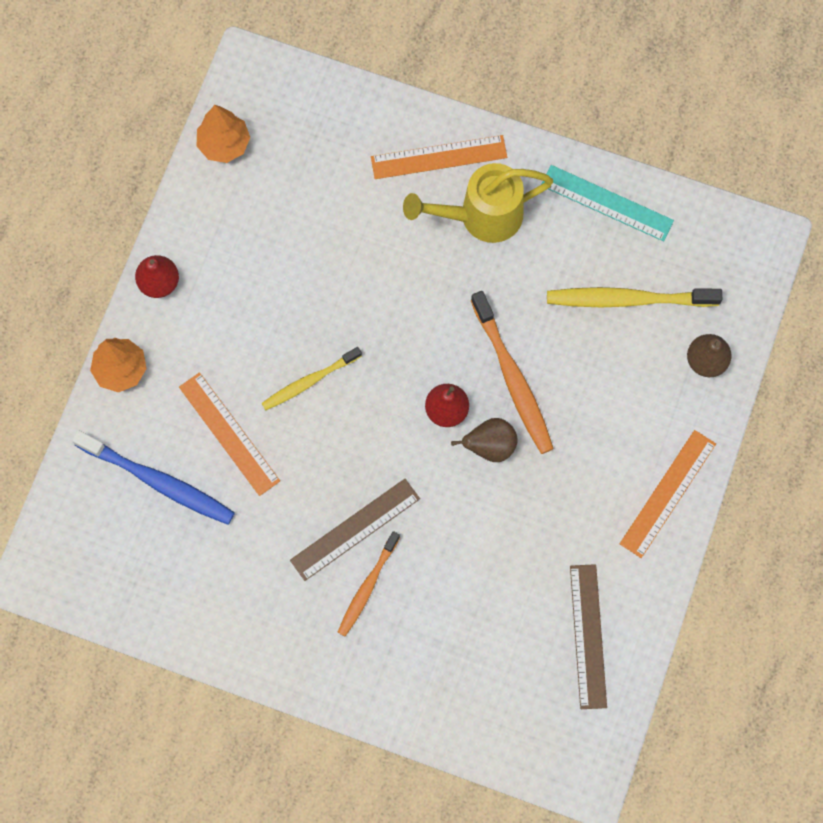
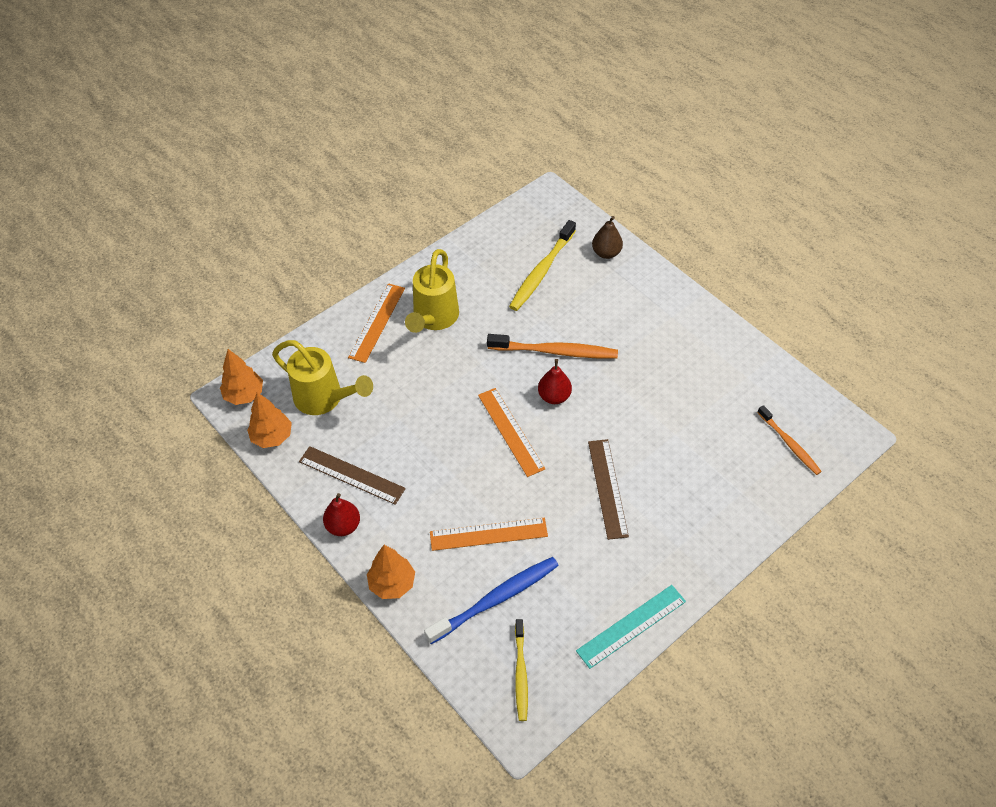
camera: 60 degrees left, 20 degrees down
(260, 81) = (244, 395): none -> orange tree
(302, 166) = (324, 399): none -> yellow watering can
(309, 381) = (482, 466): yellow toothbrush -> yellow toothbrush (520, 674)
(367, 587) = (654, 500): orange toothbrush -> orange toothbrush (789, 444)
(490, 446) = (594, 384): brown pear -> none
(587, 636) = (755, 390): brown ruler -> brown ruler (351, 475)
(606, 203) = (472, 254): turquoise ruler -> turquoise ruler (631, 626)
(668, 493) = (681, 308): orange ruler -> orange ruler (511, 431)

